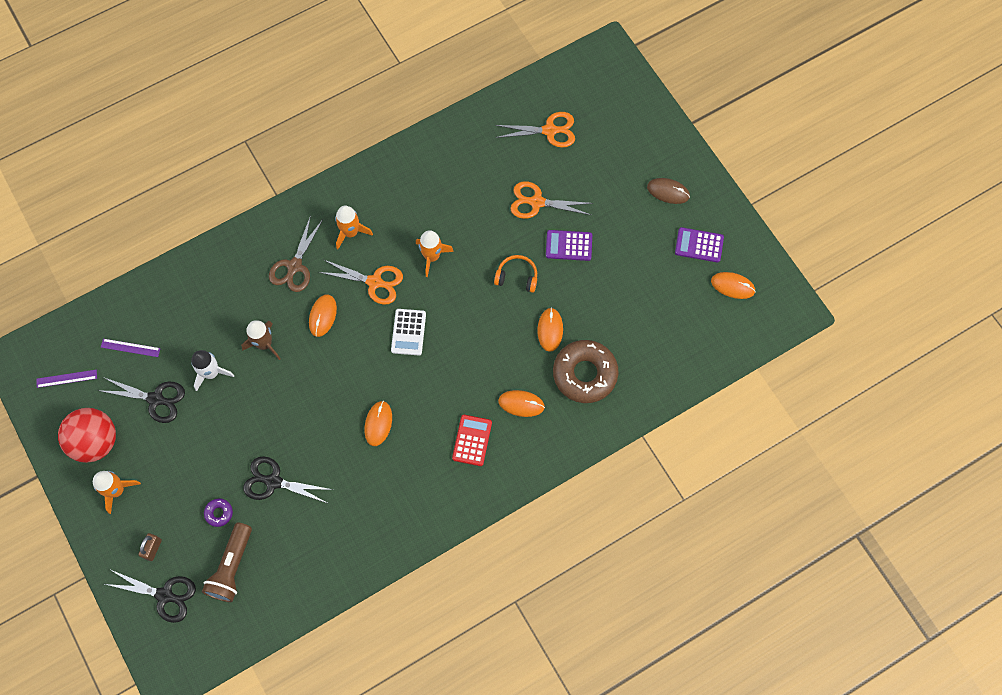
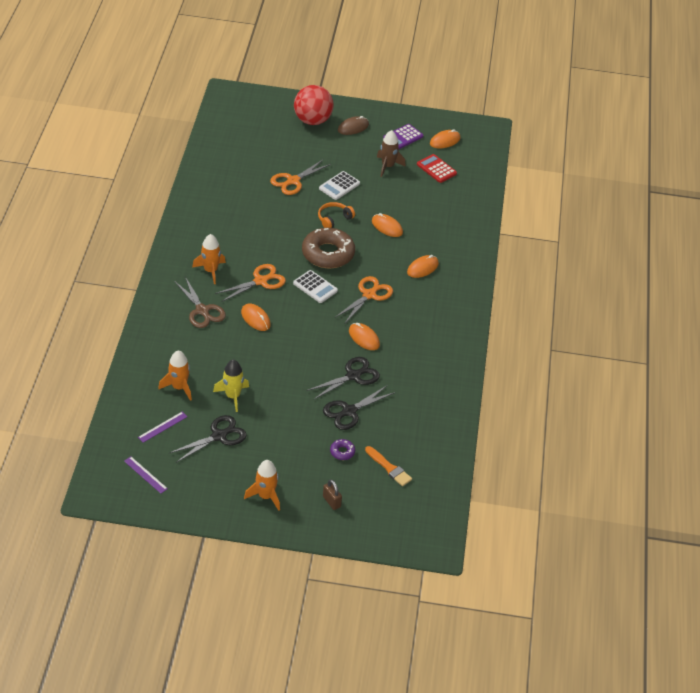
camera: 55 degrees left, 25 degrees down
(66, 378) = (145, 475): purple ruler -> purple ruler turned 75 degrees counterclockwise
(96, 441) = (214, 486): red ball -> red ball (312, 120)
(165, 595) = (374, 514): black scissors -> black scissors (354, 376)
(211, 373) = (232, 396): white rocket -> yellow rocket
(232, 567) = (389, 468): brown flashlight -> orange brush
(264, 344) = (242, 358): brown rocket -> brown rocket (387, 166)
(432, 256) = (274, 246): orange rocket -> orange rocket (179, 387)
(472, 440) = (423, 303): red calculator -> red calculator (436, 169)
(550, 130) = (251, 146): orange scissors -> orange scissors (369, 294)
(568, 245) = (339, 186): purple calculator -> white calculator
(585, 374) = (433, 230): brown donut -> brown donut (328, 254)

